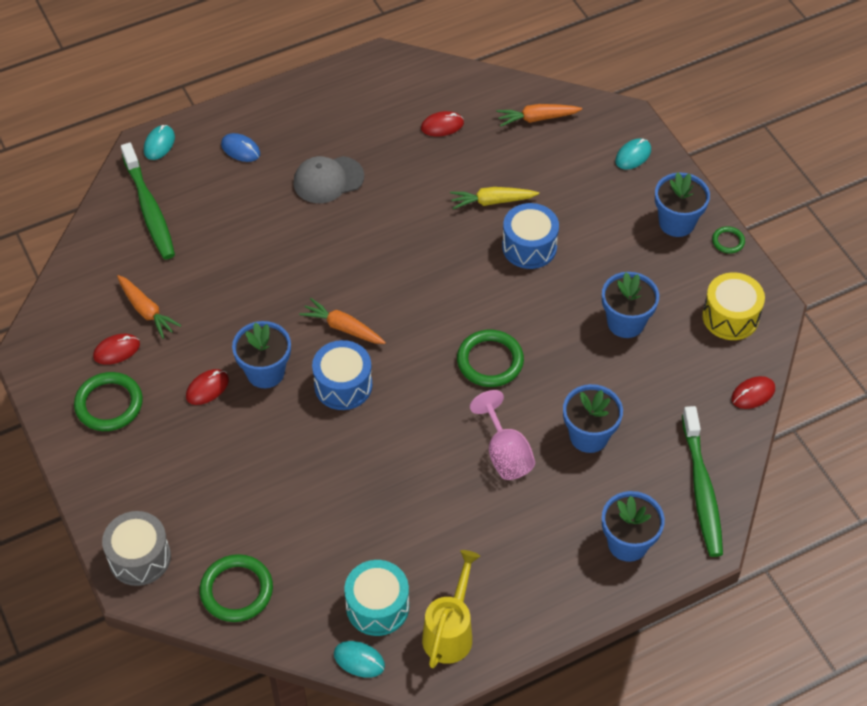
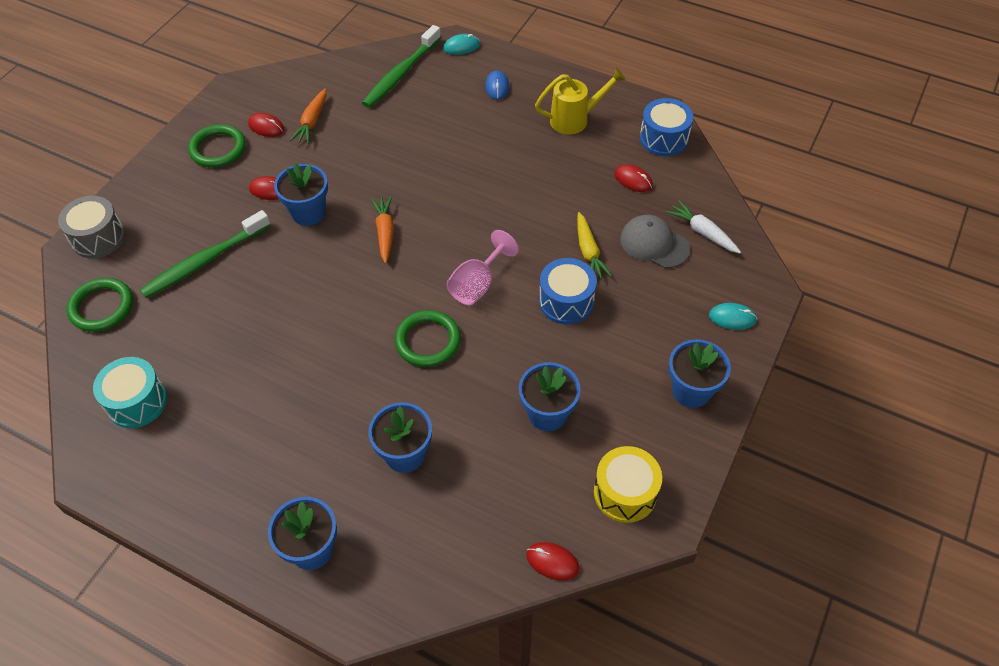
camera: 55 degrees right, 0 degrees up
(328, 180) = (515, 147): grey cap -> grey cap (654, 244)
(343, 385) = (331, 263): blue drum -> blue drum (663, 139)
(359, 660) = (80, 418): turquoise mouse -> none
(450, 632) = (140, 465): yellow watering can -> yellow watering can (574, 119)
(492, 201) = (589, 252): yellow carrot -> yellow carrot turned 150 degrees counterclockwise
(505, 453) = (342, 404): pink goblet -> pink goblet (477, 284)
(537, 118) = (702, 232): orange carrot -> white carrot
(701, 489) = (412, 578): green toothbrush -> green toothbrush (204, 261)
(728, 241) = (709, 442): green ring -> none

